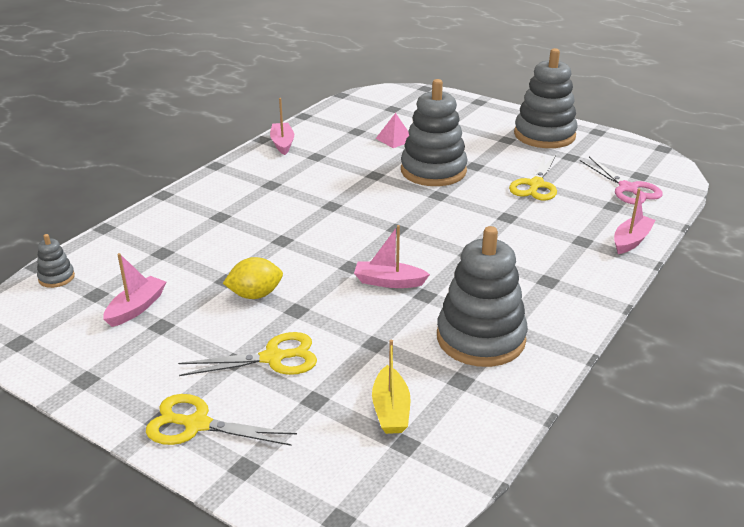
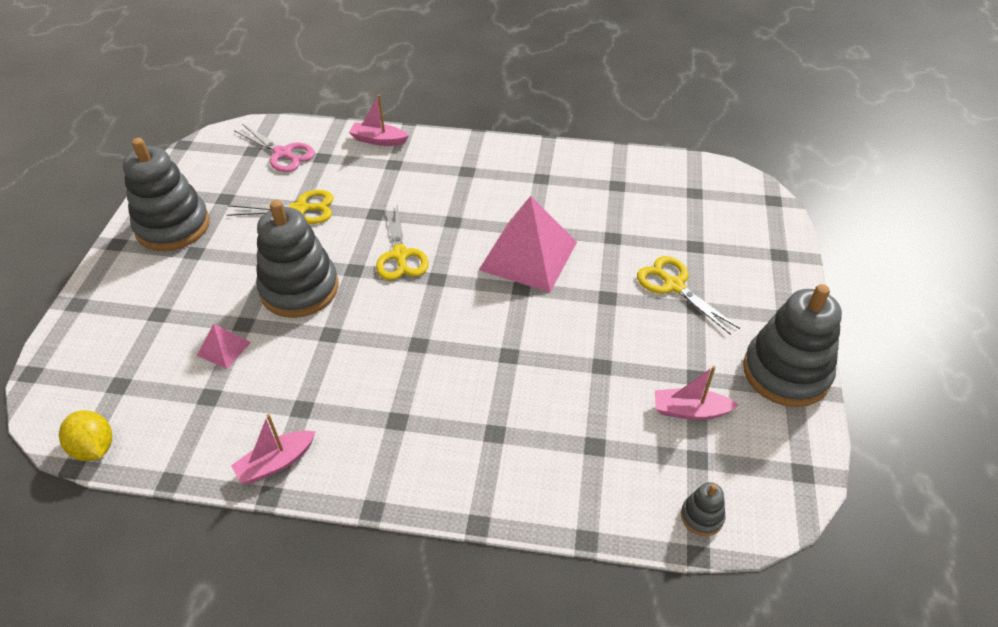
camera: 115 degrees left, 15 degrees up
(197, 424) = (770, 294): yellow scissors -> yellow scissors (400, 255)
(255, 295) = (607, 333): yellow lemon -> yellow lemon (94, 448)
(389, 282) = (528, 255): pink boat -> pink pyramid
(391, 410) = (672, 208): yellow boat -> none
(480, 338) = (565, 187): grey stacking toy -> grey stacking toy (786, 372)
(628, 188) = (283, 154): pink scissors -> pink scissors turned 90 degrees clockwise

